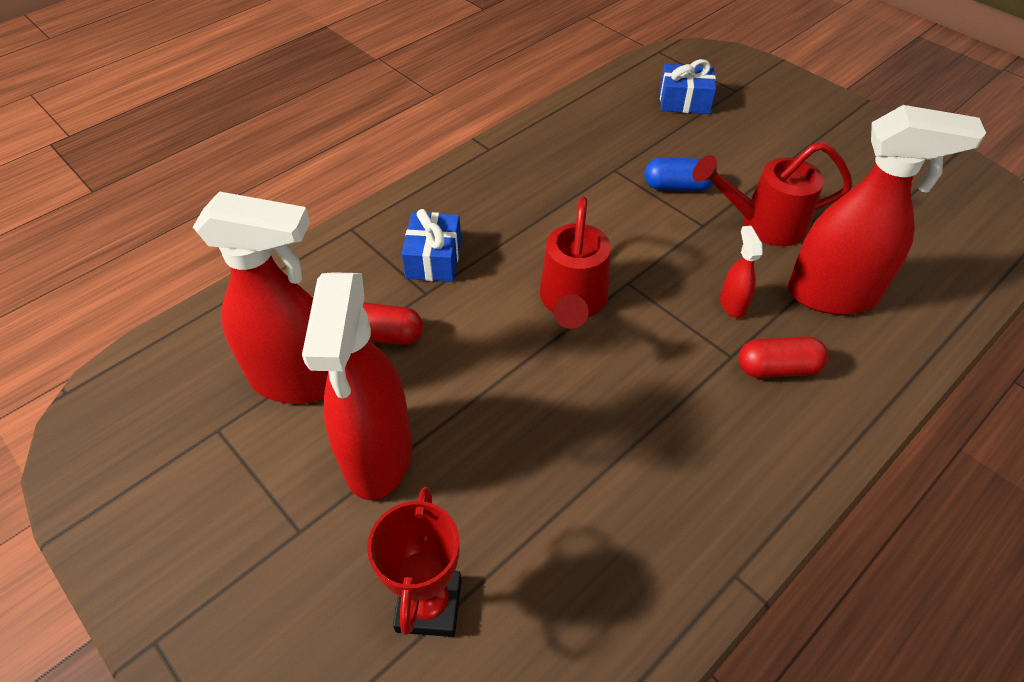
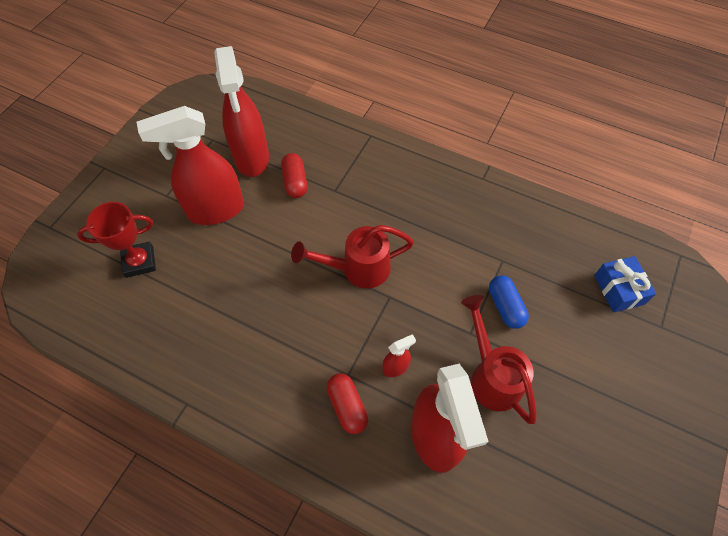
camera: 70 degrees right, 10 degrees up
(433, 259) = (363, 184): blue gift -> none

